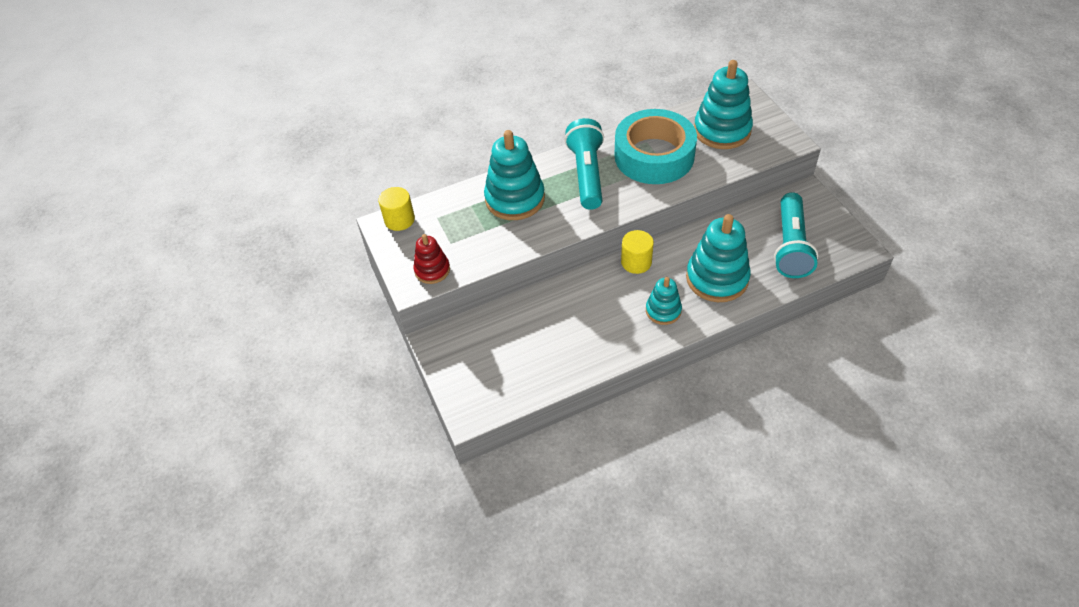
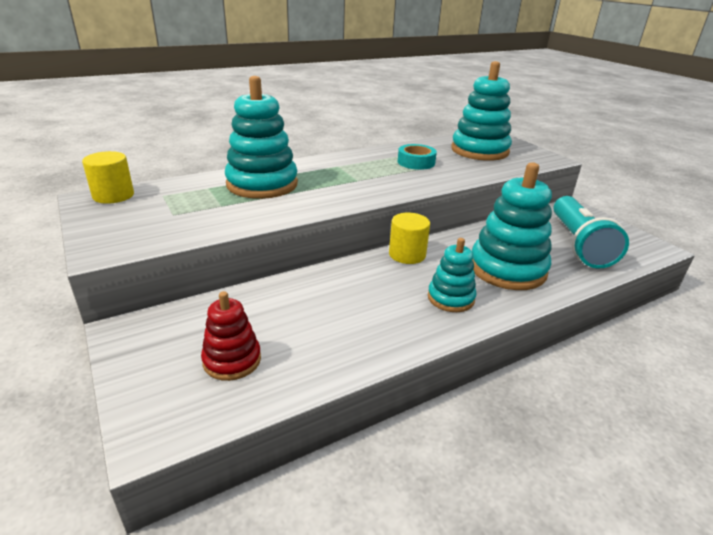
camera: 10 degrees left, 20 degrees down
(432, 270) = (138, 236): red stacking toy -> red stacking toy (232, 360)
(587, 174) = (346, 171): turquoise flashlight -> none
(654, 156) = (416, 162): turquoise tape -> turquoise tape, size x0.44

